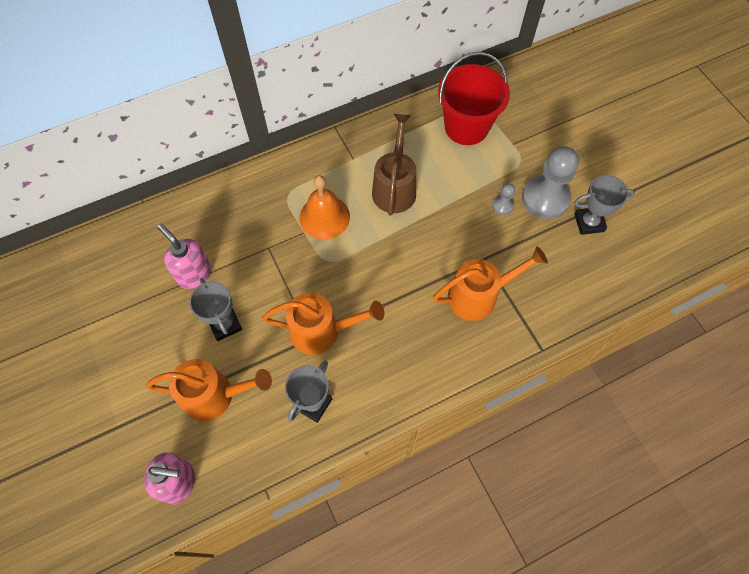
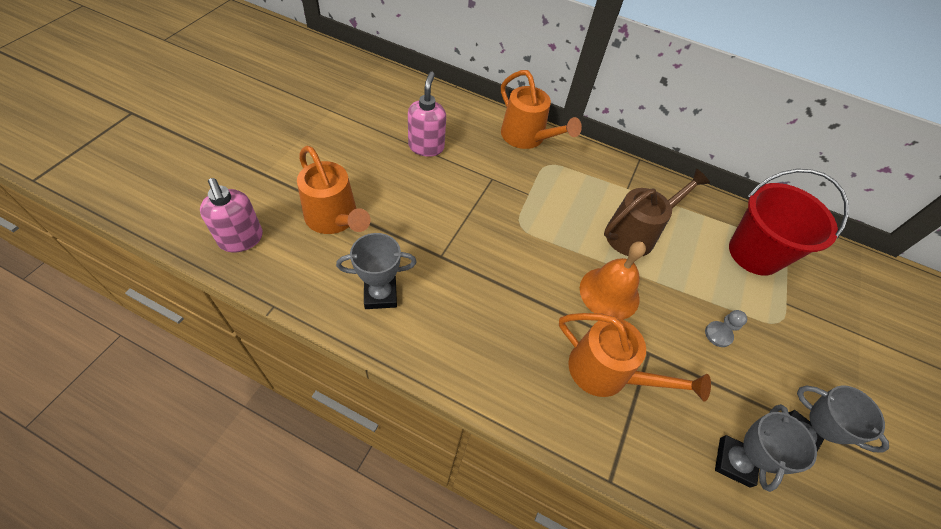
camera: 45 degrees right, 10 degrees down
(225, 324) = (401, 190): grey trophy -> grey trophy (734, 462)
(322, 331) = (453, 260): orange watering can -> orange watering can (527, 138)
(324, 217) = (556, 199): orange bell -> orange bell (609, 293)
(545, 198) = (770, 371): grey pawn -> none

